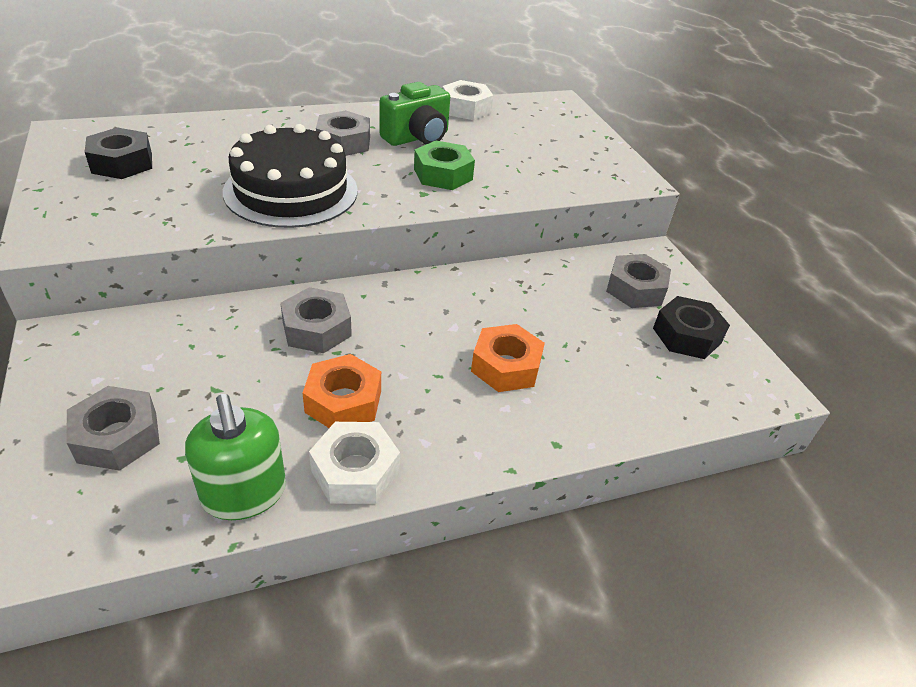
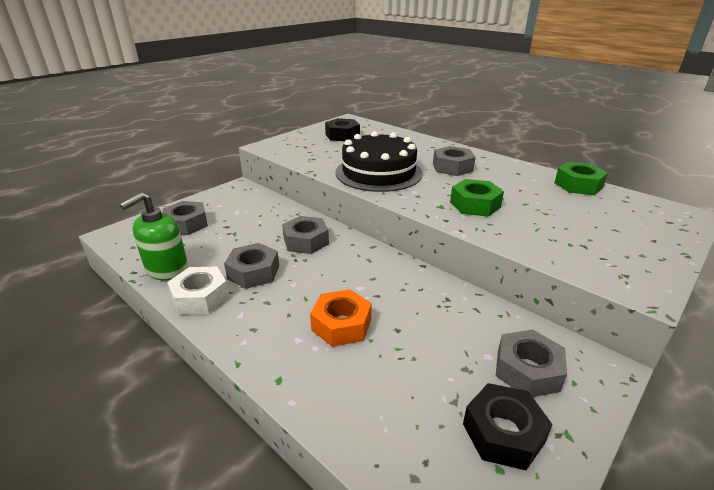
camera: 65 degrees right, 10 degrees down
(343, 401) = (253, 272): orange nut -> grey nut
(417, 138) = (502, 183): green camera -> none
(466, 108) = (578, 185): white nut -> green nut

